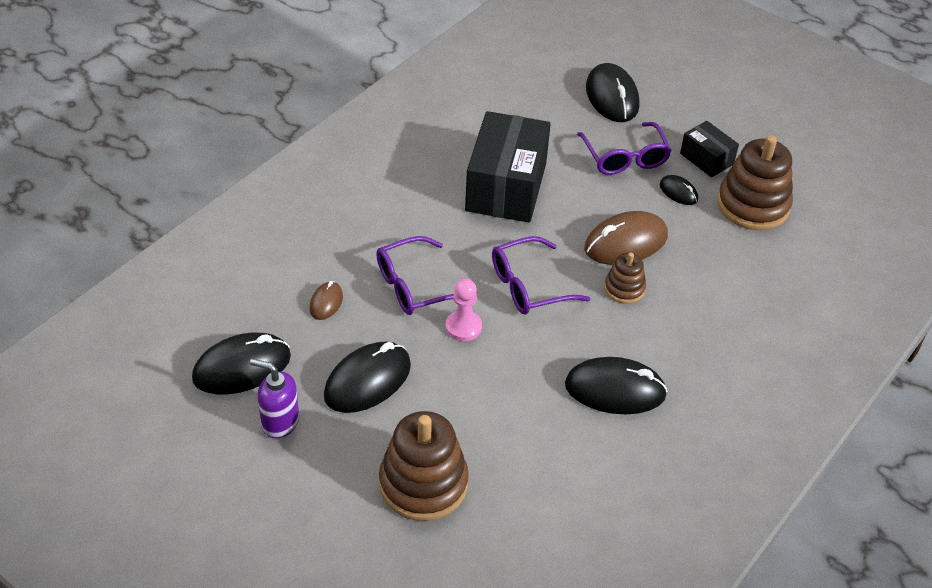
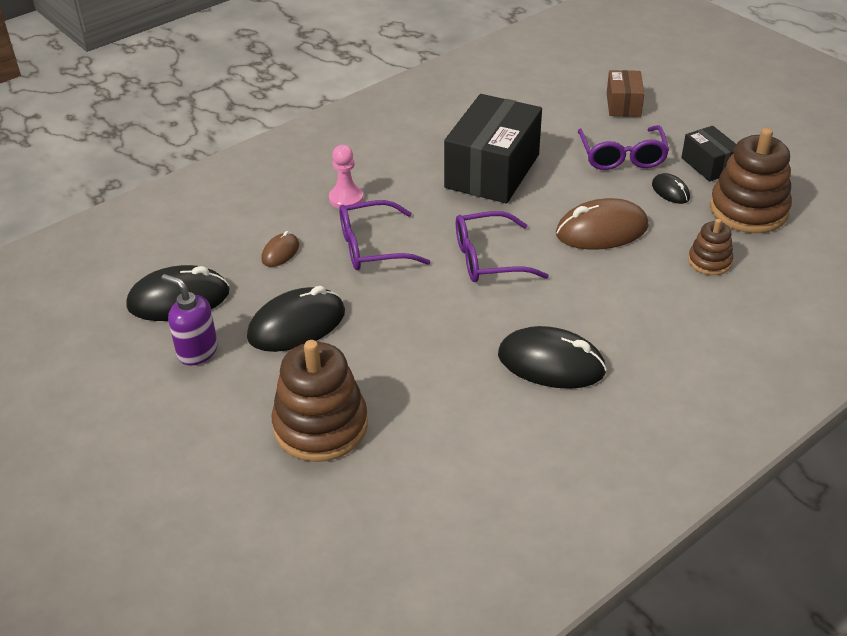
camera: 15 degrees right, 5 degrees down
(463, 327) = (409, 288): pink pawn -> pink pawn (346, 198)
(612, 97) = (623, 104): black mouse -> brown box
(624, 288) = (588, 271): brown stacking toy -> brown stacking toy (709, 261)

